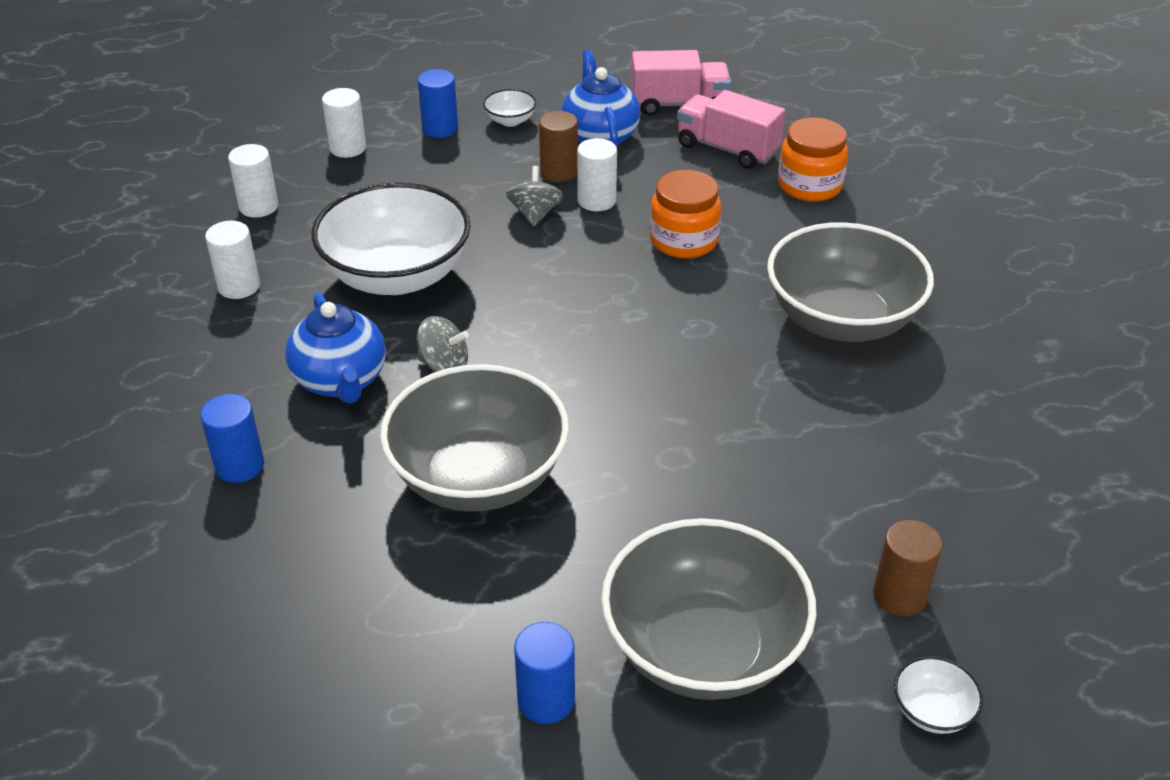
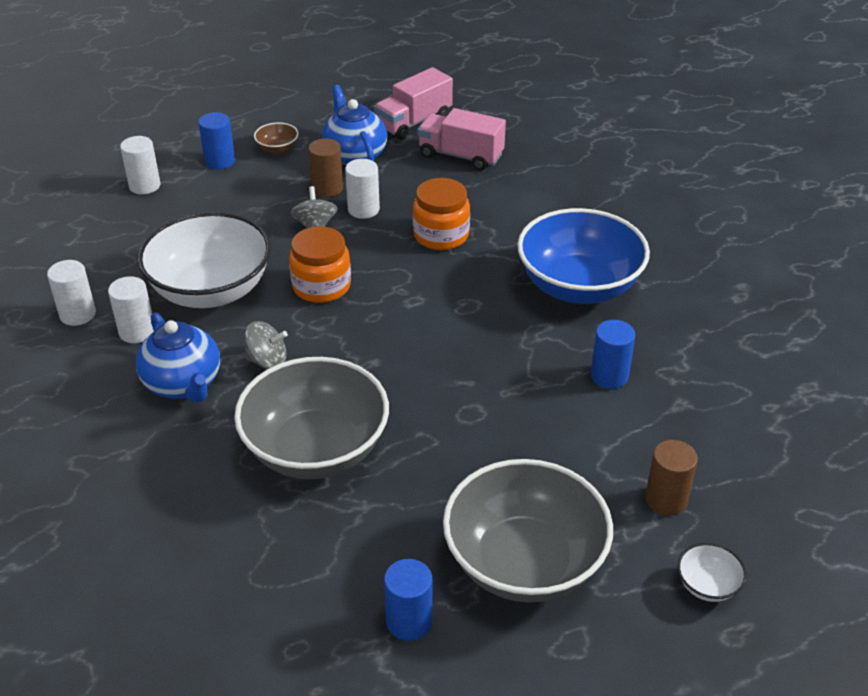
camera: 10 degrees left, 0 degrees up
(240, 466) = (114, 466): blue cylinder -> blue cylinder (609, 376)
(258, 207) = (79, 244): white cylinder -> white cylinder (137, 331)
(510, 120) = (277, 149): white bowl -> brown bowl
(679, 104) = (414, 122): pink truck -> pink truck turned 150 degrees clockwise
(809, 185) = (532, 179): orange jar -> orange jar (321, 286)
(841, 320) = (578, 286): grey bowl -> blue bowl

